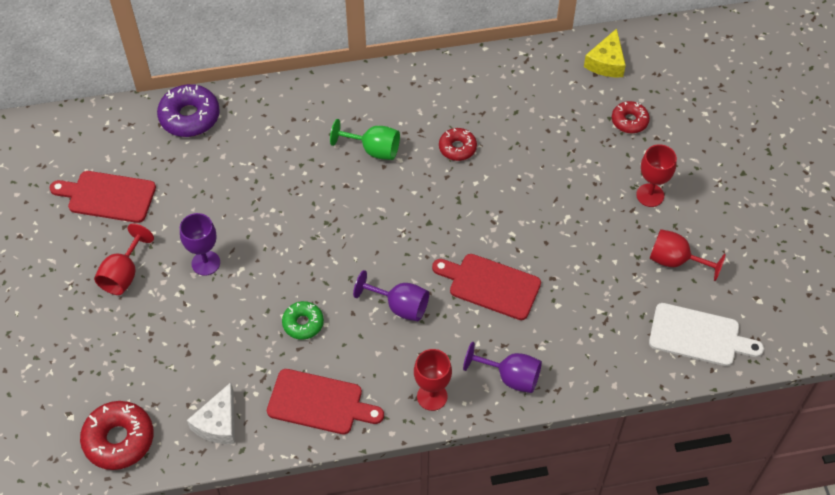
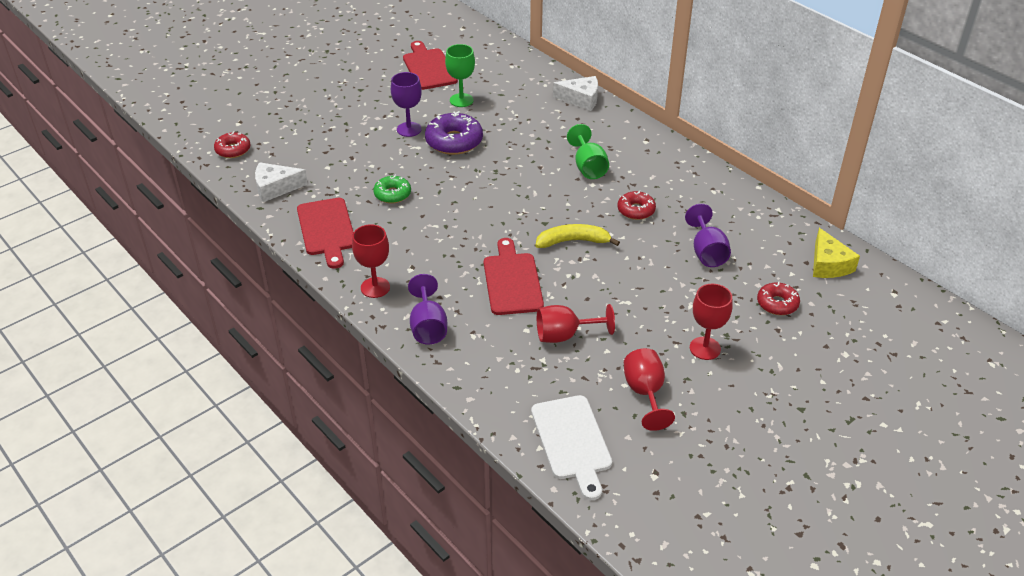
camera: 60 degrees right, 15 degrees down
(119, 439) = (233, 150): red donut -> red donut, size x0.61
(123, 274) = (369, 99): red goblet -> red goblet (564, 335)
(190, 117) = (530, 73): purple donut -> purple donut (454, 141)
(190, 196) = (461, 100): none -> green goblet
(265, 100) = (581, 99): none -> white cheese
(400, 306) = (449, 238): purple goblet -> purple goblet (707, 252)
(468, 215) = (573, 241): none -> yellow banana
(606, 62) = (828, 264): yellow cheese -> yellow cheese turned 90 degrees counterclockwise

